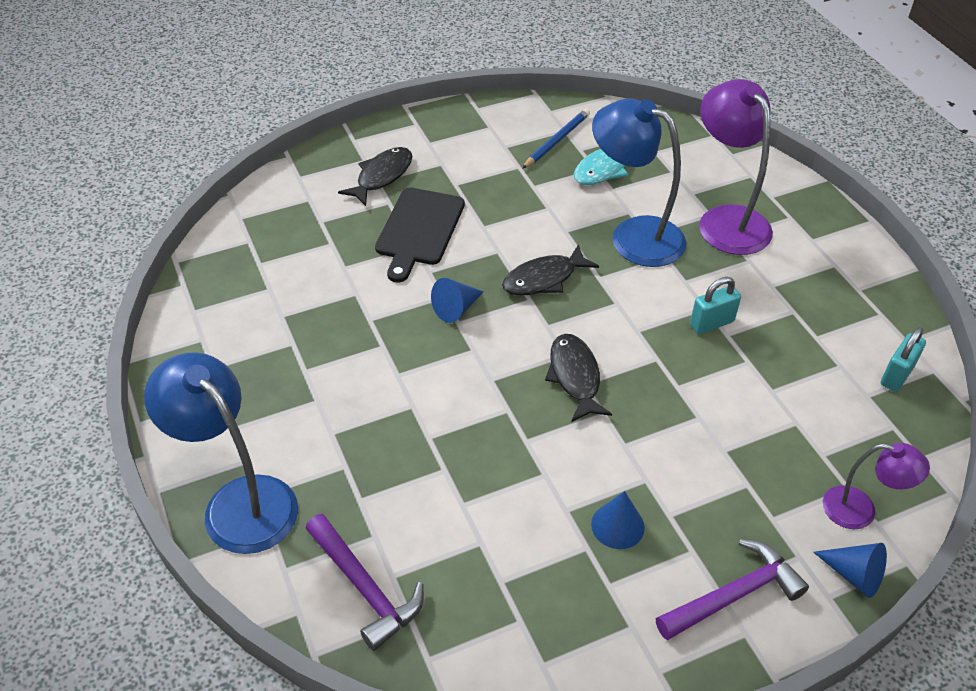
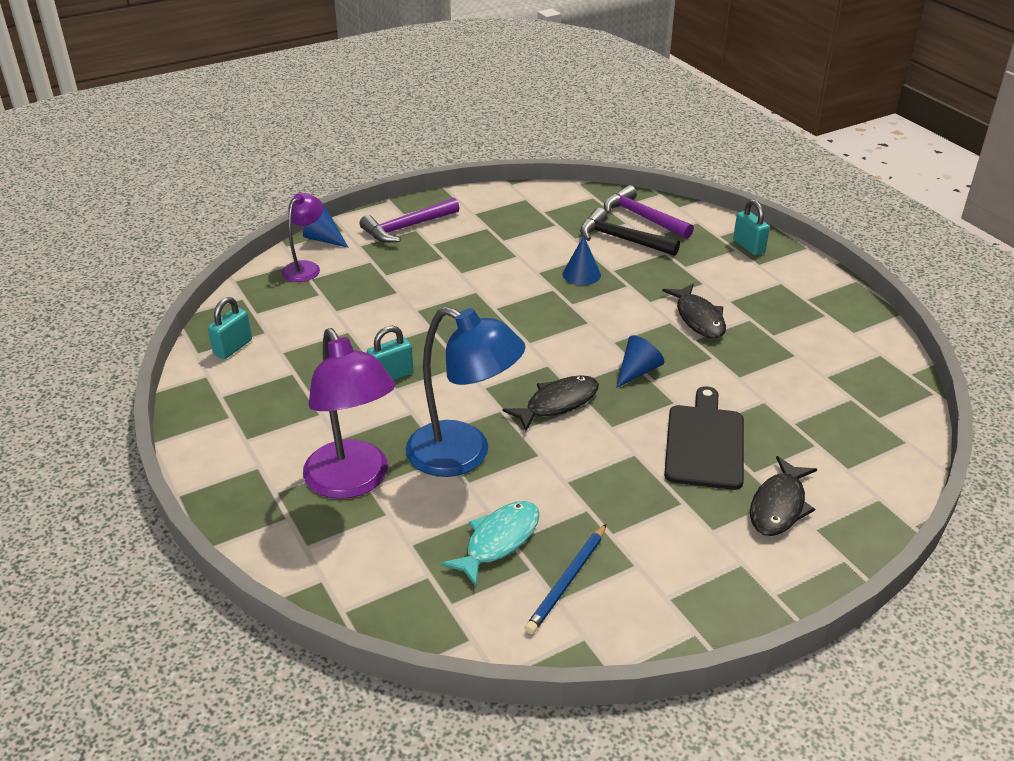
camera: 175 degrees right, 10 degrees down
(239, 501) = (748, 246): blue lamp -> turquoise padlock
(412, 534) = (622, 239): none -> black hammer
(575, 377) = (519, 328): black fish -> black fish (698, 318)
(617, 525) = (482, 251): blue cone -> blue cone (581, 274)
(860, 510) = (306, 267): purple lamp -> purple lamp turned 105 degrees clockwise

